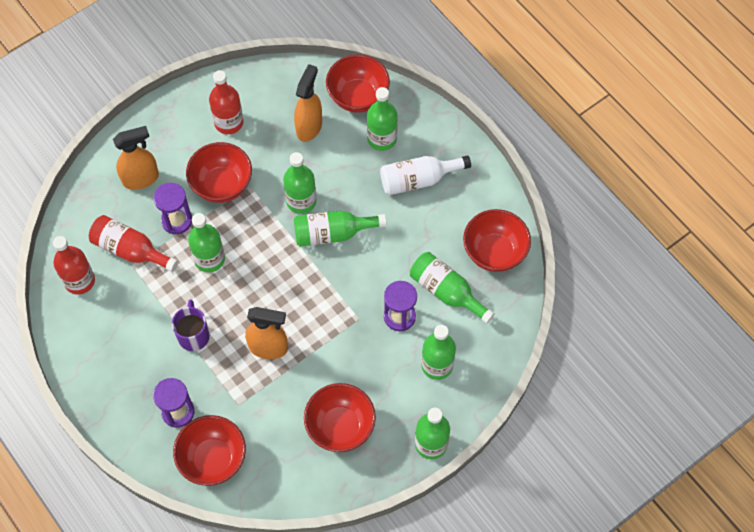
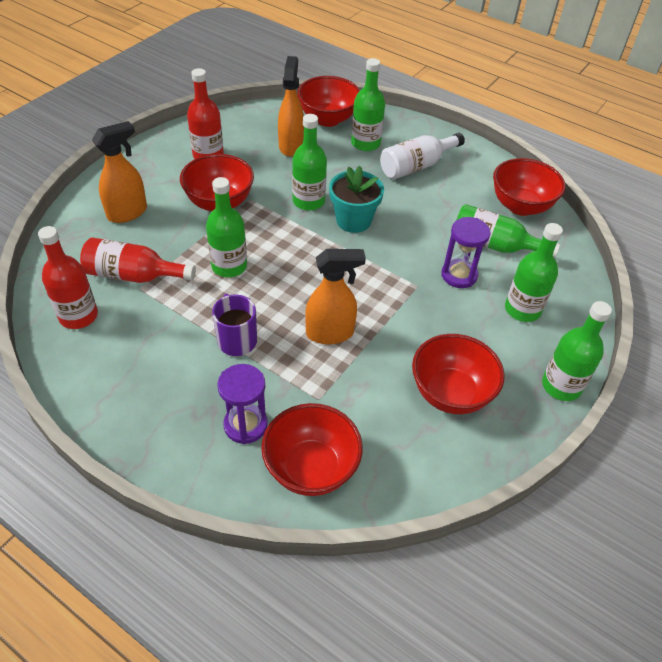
camera: 20 degrees left, 15 degrees down
(177, 220) = (180, 240): purple hourglass -> none
(333, 233) = (353, 220): green bottle -> turquoise flower pot

